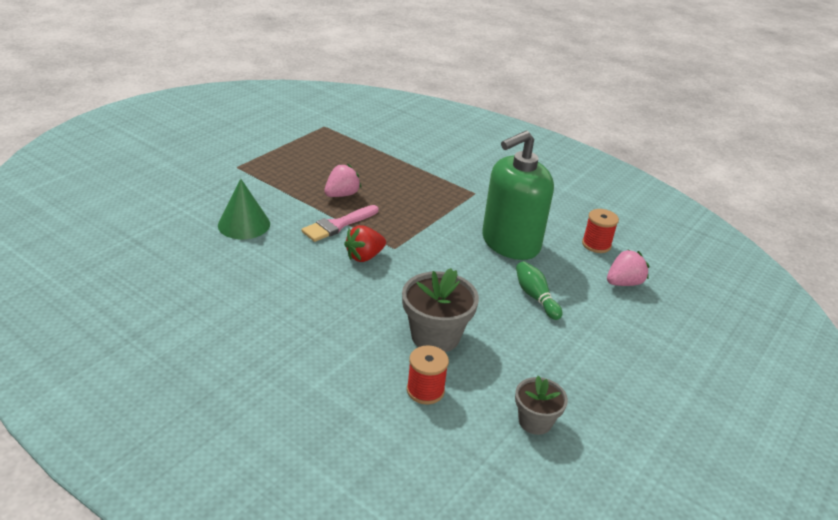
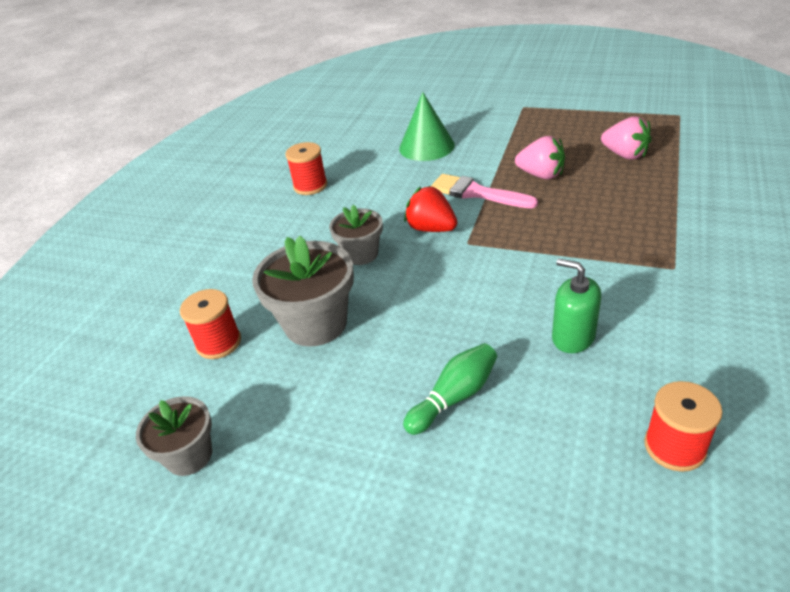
camera: 80 degrees right, 5 degrees up
(238, 298) = (310, 186): none -> red spool
(368, 296) = (361, 254): none -> grey flower pot
(510, 243) = (573, 337): green soap dispenser -> green soap dispenser, size x0.46
(623, 283) = (582, 512): pink strawberry -> pink strawberry (624, 155)

